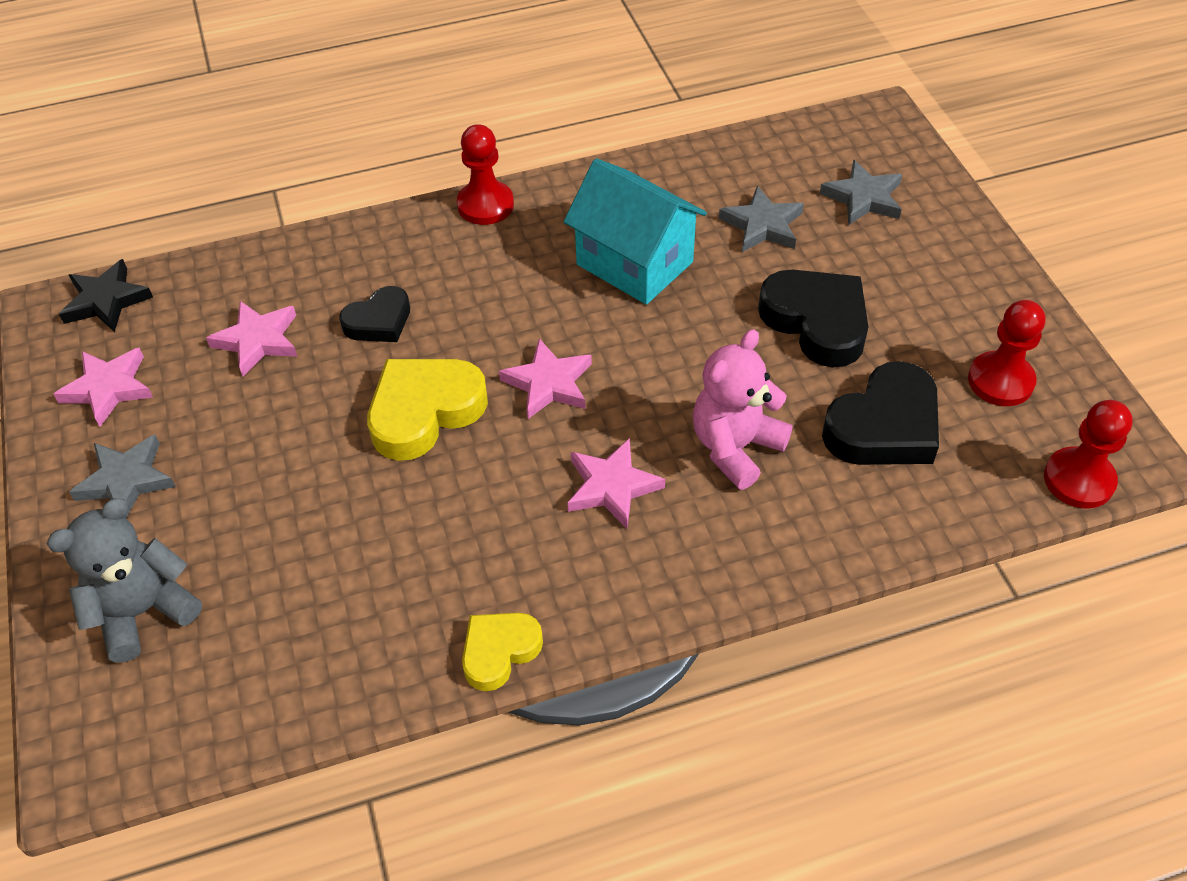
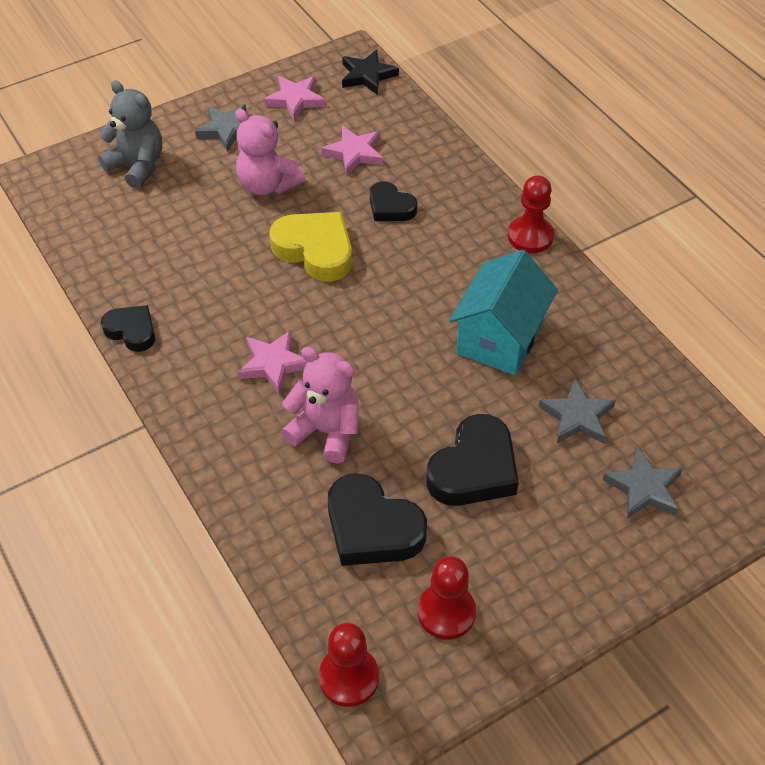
camera: 75 degrees right, 0 degrees up
(272, 447) = (267, 185): none -> pink teddy bear
(499, 651) = (132, 331): yellow heart -> black heart
(549, 383) = (359, 311): pink star -> none

